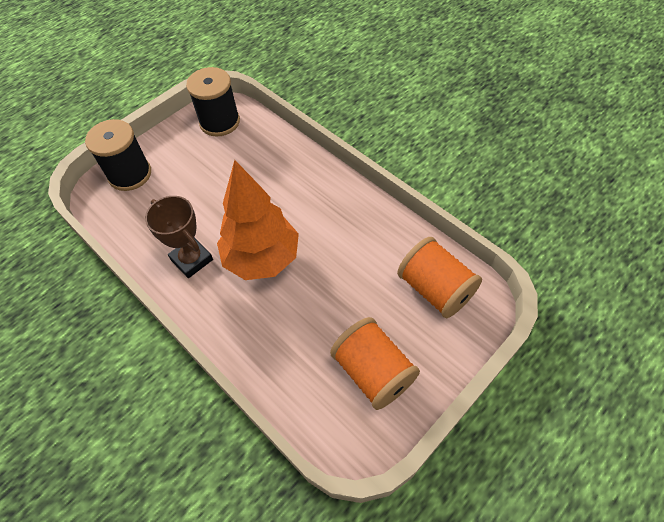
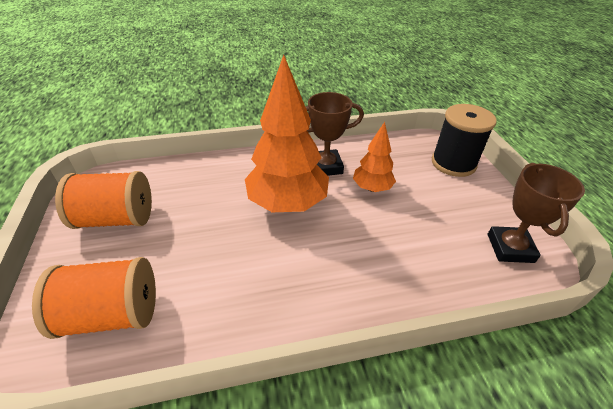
camera: 120 degrees right, 15 degrees down
(203, 213) = (372, 188): none -> orange tree
(219, 122) = (510, 248): black spool -> brown trophy

